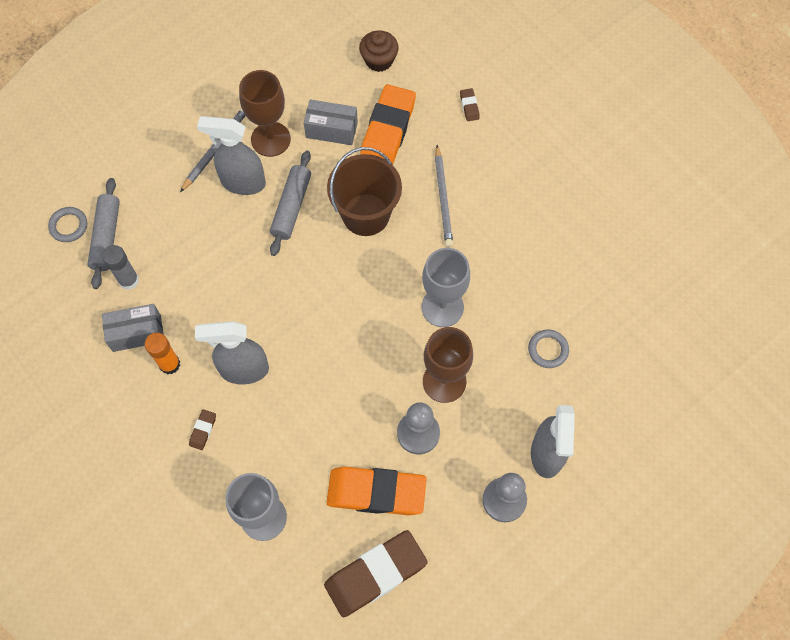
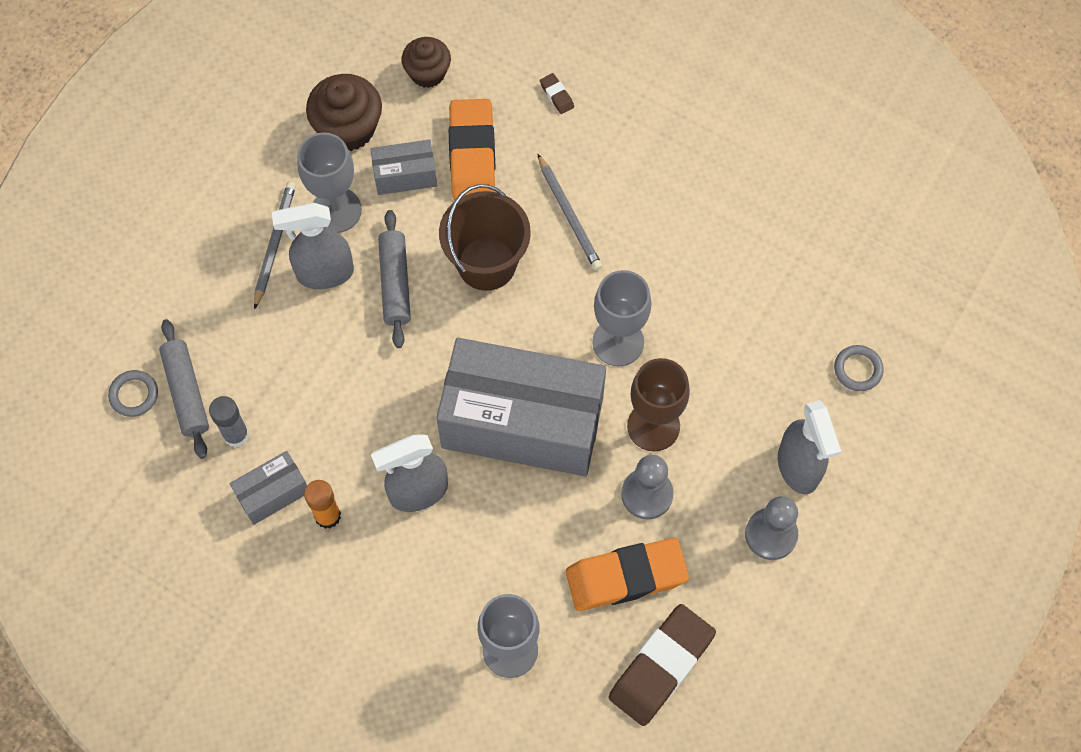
camera: 20 degrees left, 0 degrees up
(203, 430) = (399, 577): brown eraser -> none
(270, 139) = (336, 210): brown goblet -> grey goblet
(304, 82) = (348, 128): none -> brown cupcake
(344, 344) = (522, 422): none -> grey box
(548, 350) = (755, 350): grey ring -> grey ring (858, 369)

